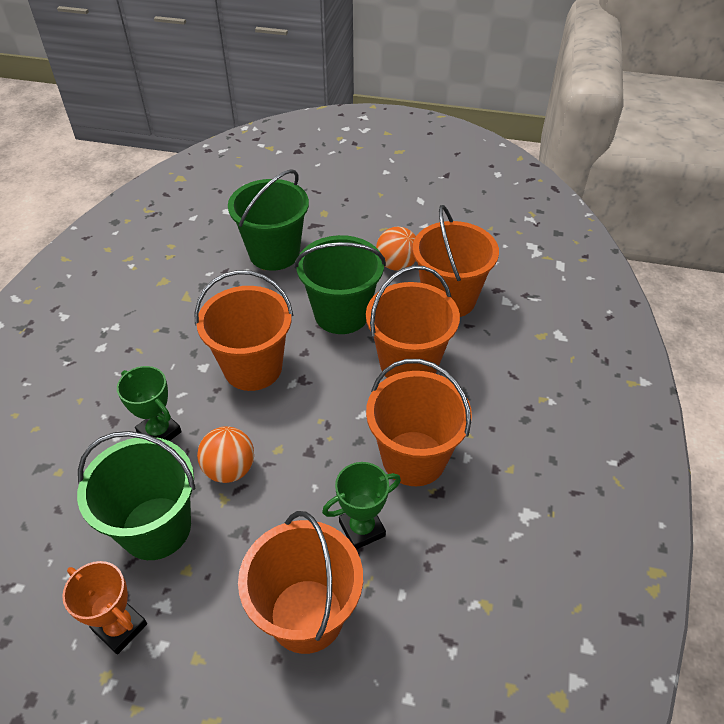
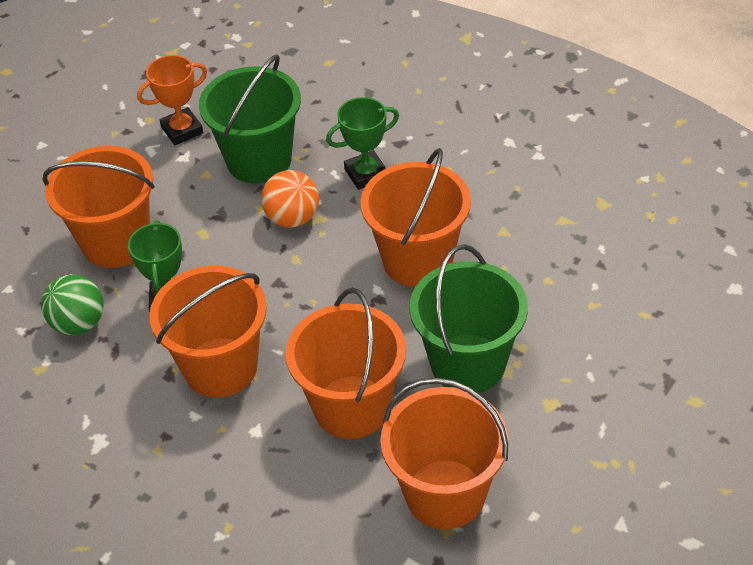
camera: 115 degrees right, 0 degrees up
(274, 253) = (618, 321): green bucket -> none
(397, 265) = (540, 455): orange ball -> none
(420, 597) = (79, 323): none -> green ball

